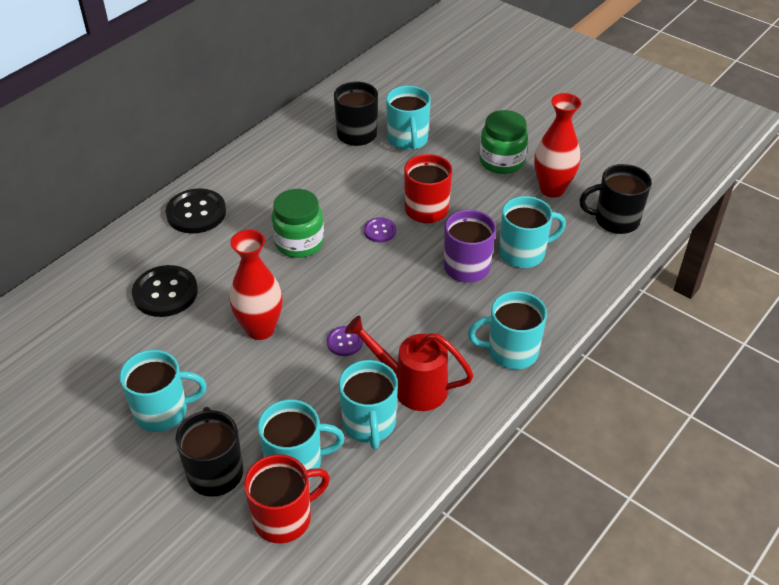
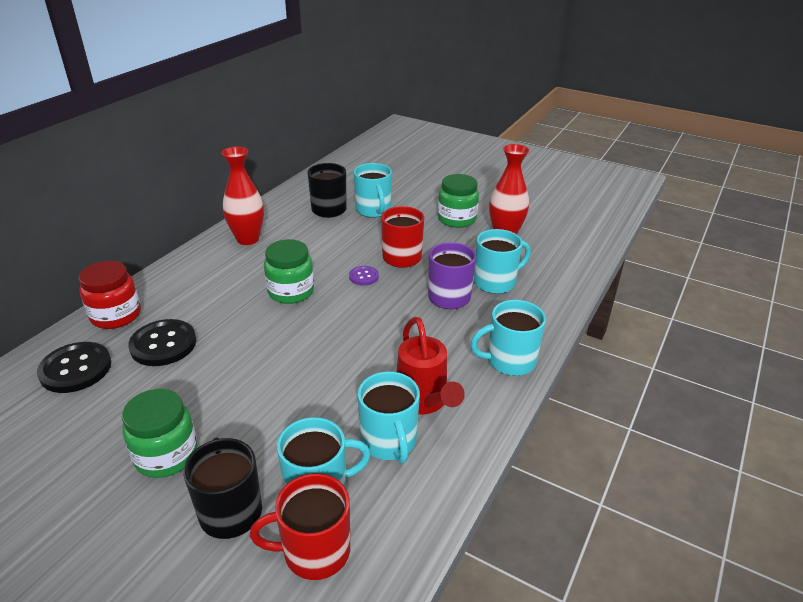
camera: 10 degrees left, 10 degrees down
(120, 254) = (116, 315): none -> red jar
(162, 411) = (166, 455): turquoise mug -> green jar
(196, 213) = (190, 277): black button -> black button (76, 369)
(260, 329) = (263, 366): red vase -> red vase (248, 239)
(284, 518) = (315, 551): red mug -> red mug turned 150 degrees counterclockwise
(344, 342) = (349, 369): purple button -> none
(412, 386) = (424, 402): red watering can -> red watering can turned 120 degrees counterclockwise
(615, 220) = (565, 252): black mug -> none

